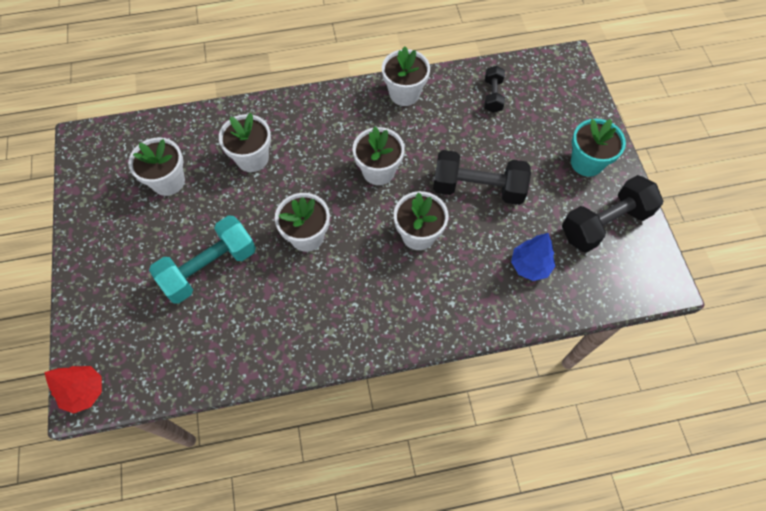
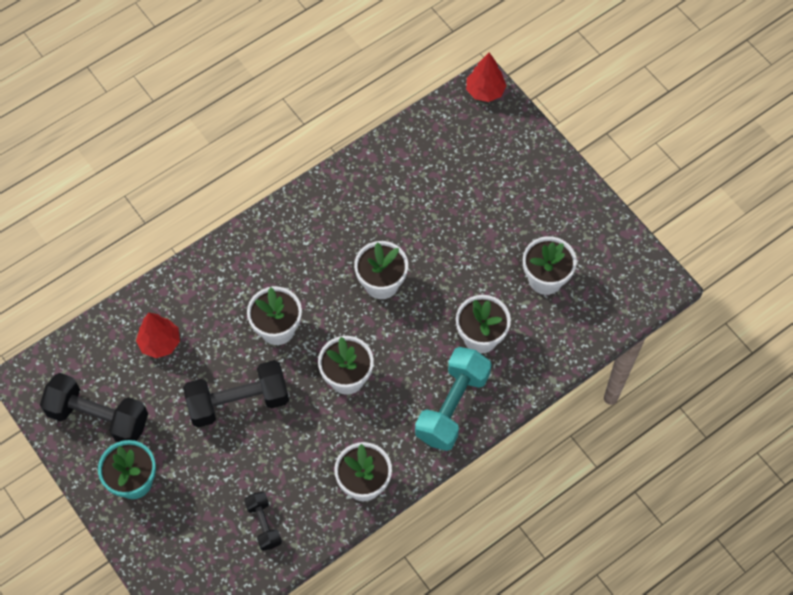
camera: 155 degrees right, 0 degrees up
(209, 268) = (451, 219): turquoise dumbbell -> turquoise dumbbell (452, 406)
(530, 266) = (160, 343): blue tree -> red tree
(604, 223) = (98, 417): black dumbbell -> black dumbbell turned 75 degrees clockwise

